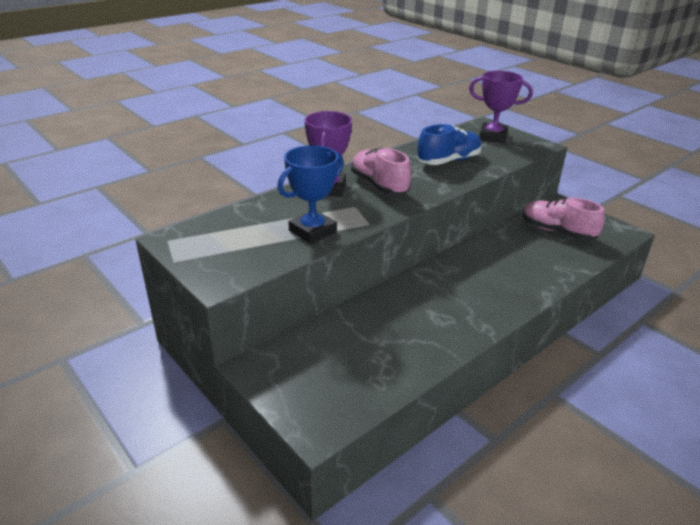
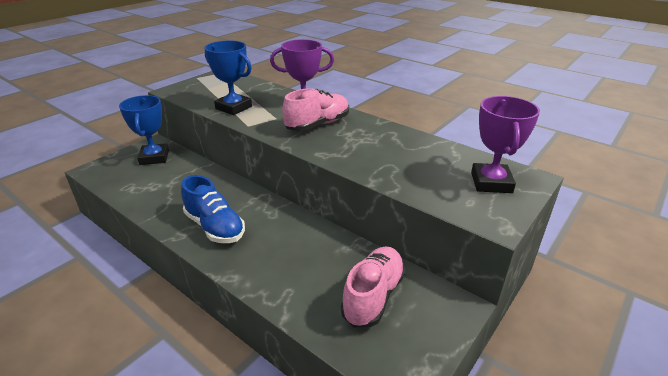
camera: 80 degrees right, 0 degrees up
(302, 362) = (154, 157): none -> blue trophy
(449, 161) = (392, 155): blue shoe -> blue shoe (215, 227)

